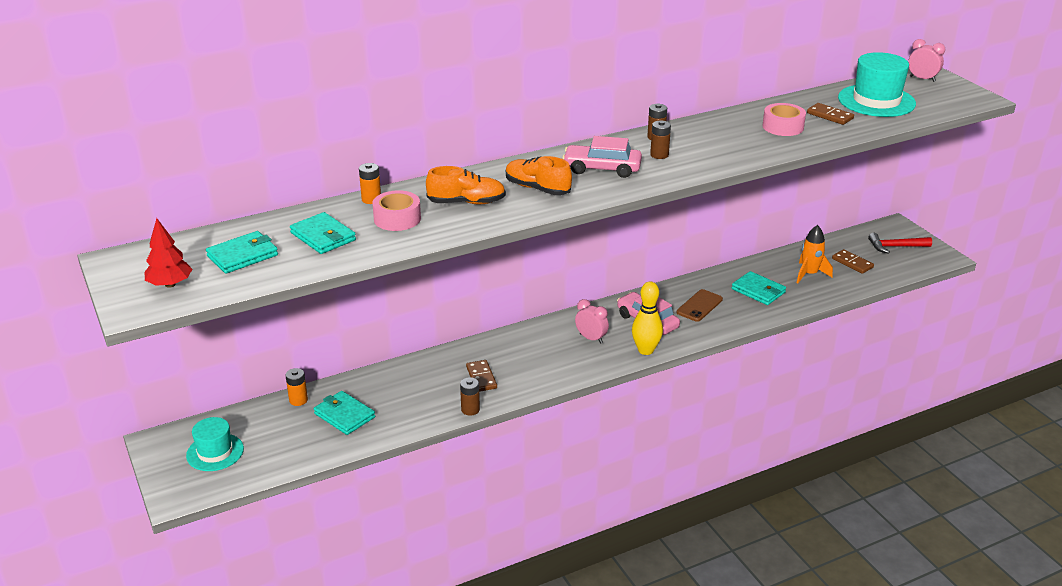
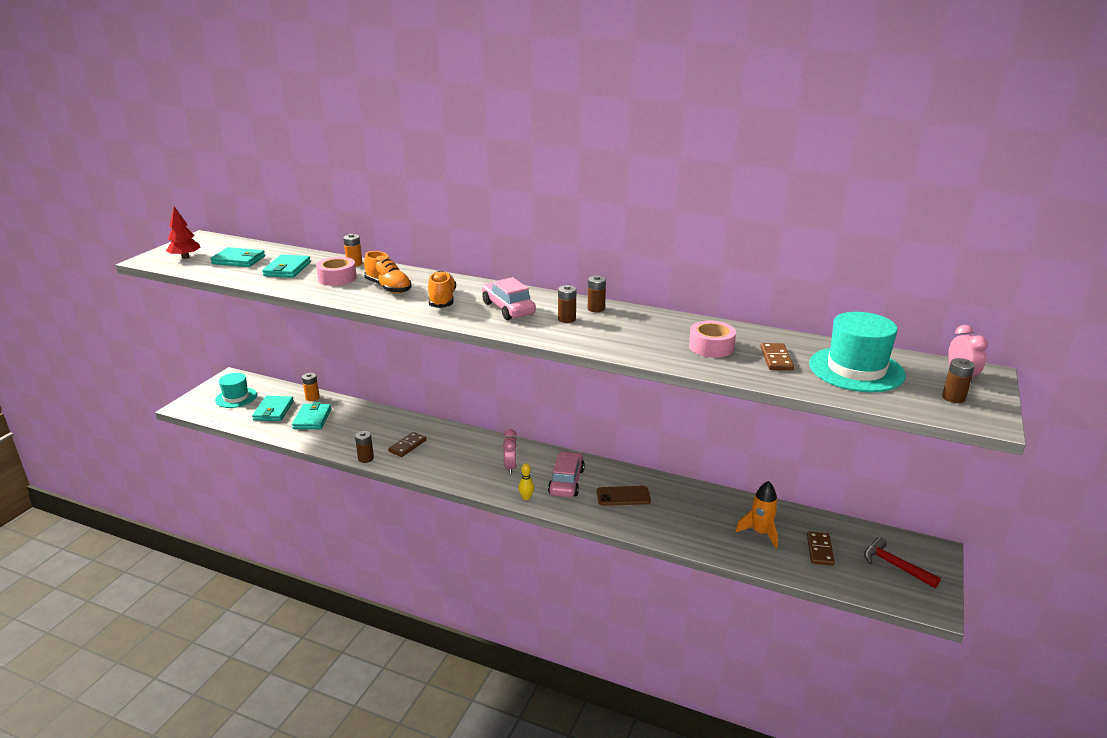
camera: 50 degrees right, 5 degrees down
(645, 350) = (526, 497): yellow bowling pin -> yellow bowling pin, size x0.53
(758, 291) = (690, 516): turquoise wallet -> turquoise wallet (273, 411)
(945, 94) = (953, 398): none -> brown battery

